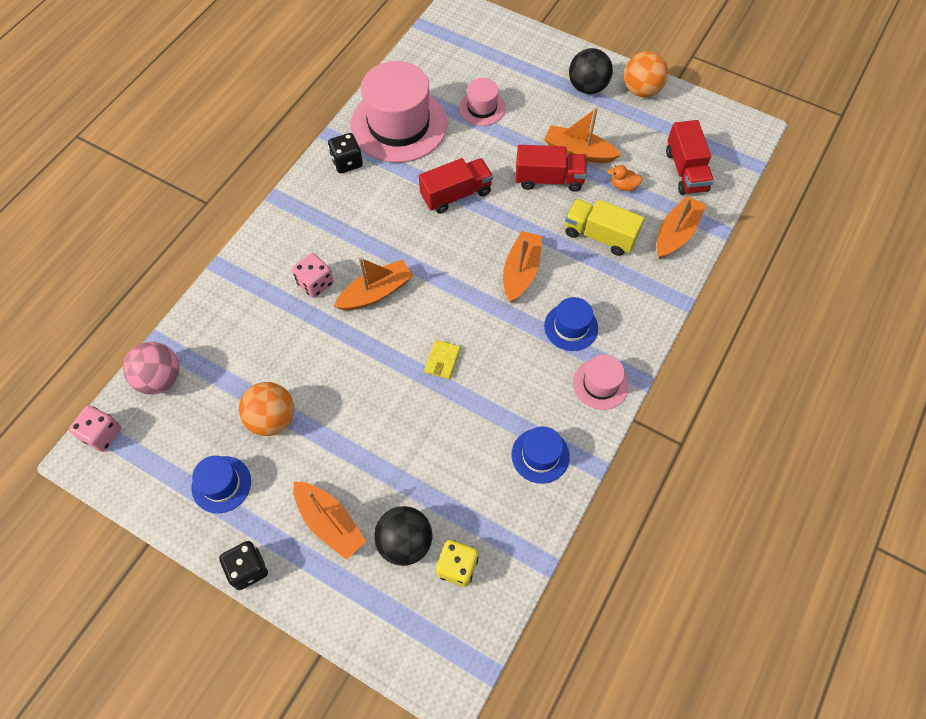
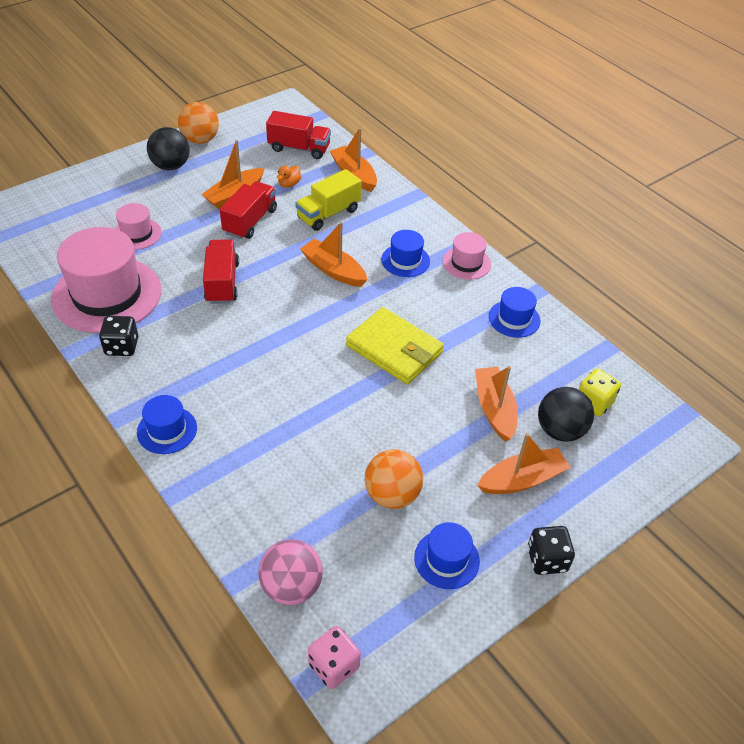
camera: 70 degrees left, 15 degrees down
(275, 232) = (167, 430): none -> blue hat
(315, 283) = (253, 415): pink dice -> none
(376, 292) = (294, 372): orange boat -> orange boat (494, 409)
(442, 360) = (394, 349): yellow wallet -> yellow wallet, size x2.24

